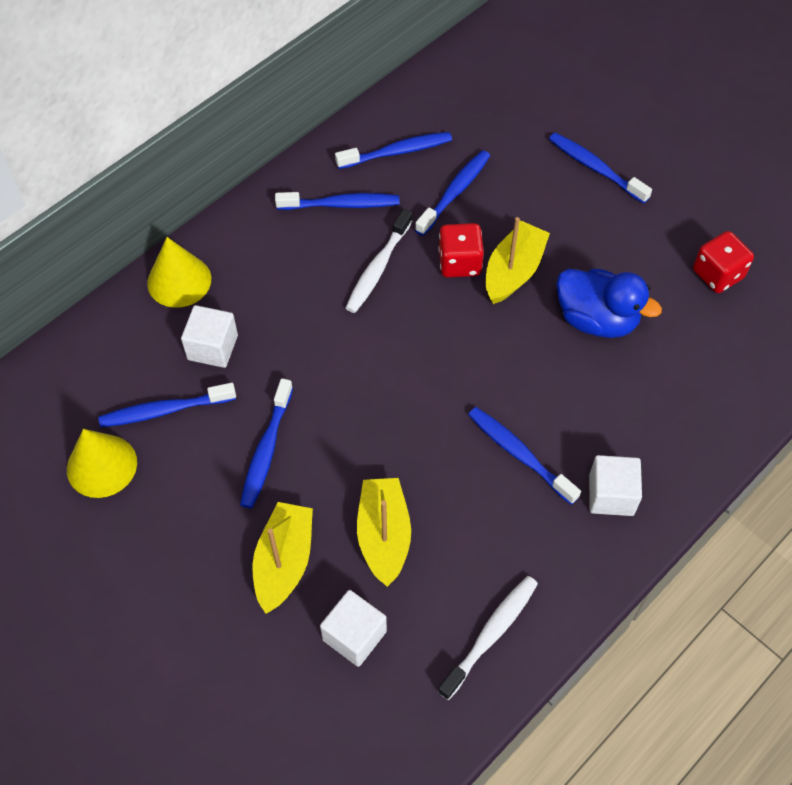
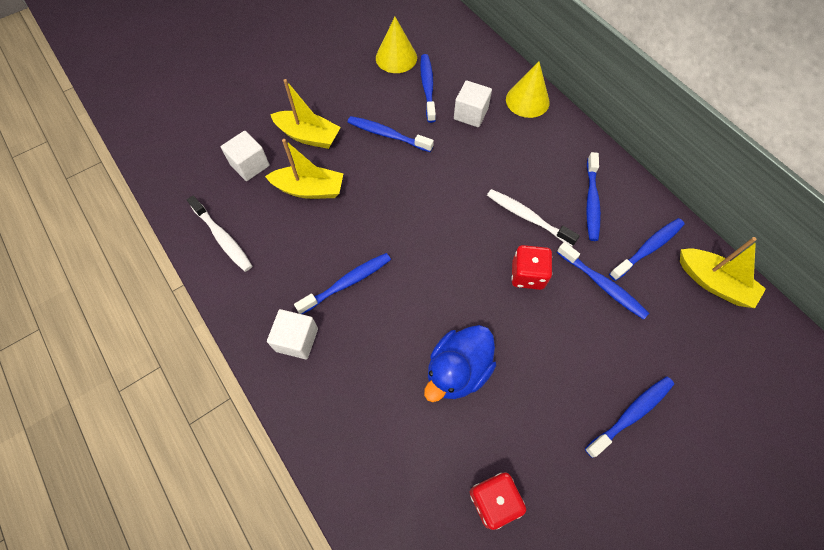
camera: 100 degrees right, 5 degrees up
(397, 152) = (648, 248): blue toothbrush -> blue toothbrush turned 120 degrees counterclockwise
(513, 271) = (515, 314): yellow boat -> yellow boat (713, 283)

